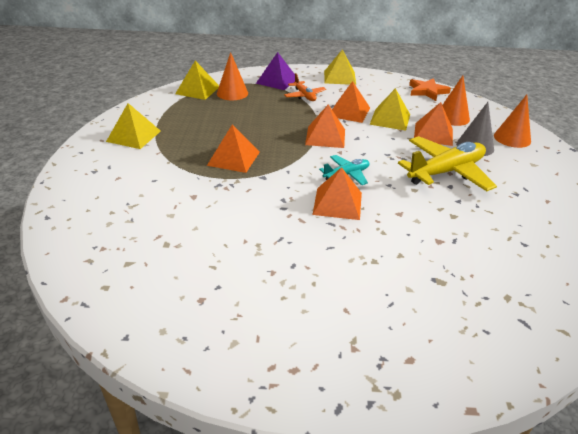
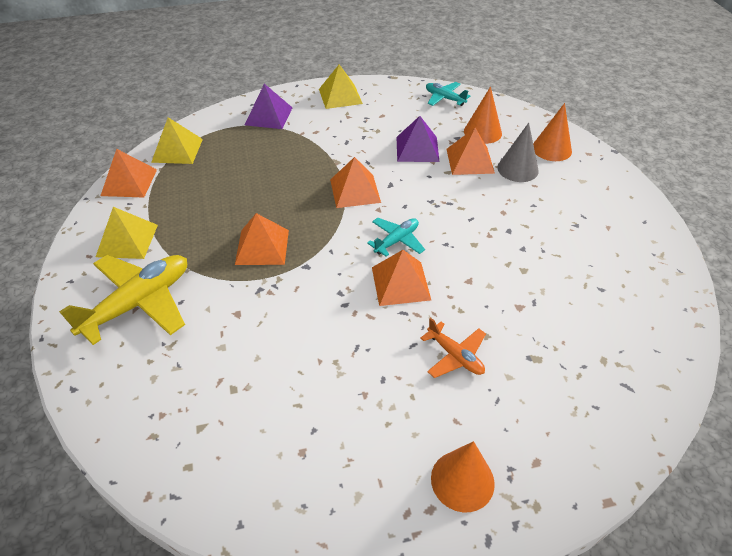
camera: 15 degrees left, 10 degrees up
(232, 93) = (222, 147): orange cone -> orange cone (462, 480)
(304, 96) = (309, 133): orange plane -> orange plane (455, 356)
(349, 112) = (368, 147): orange pyramid -> orange pyramid (129, 182)
(390, 119) = (417, 149): yellow pyramid -> purple pyramid
(427, 91) = (444, 98): orange star -> turquoise plane
(446, 172) = (499, 212): yellow plane -> yellow plane (139, 303)

